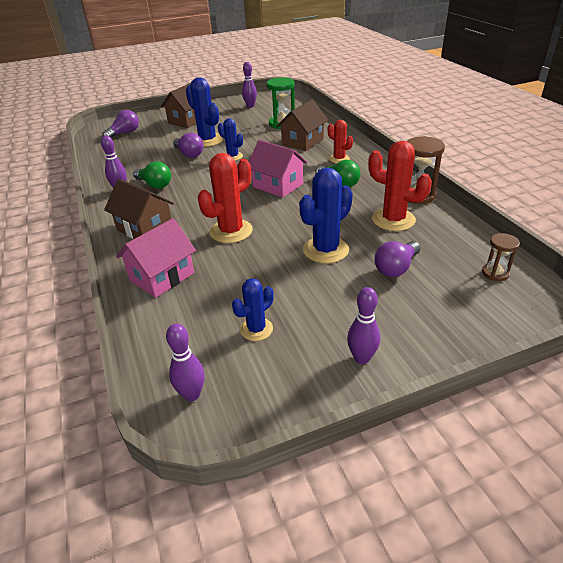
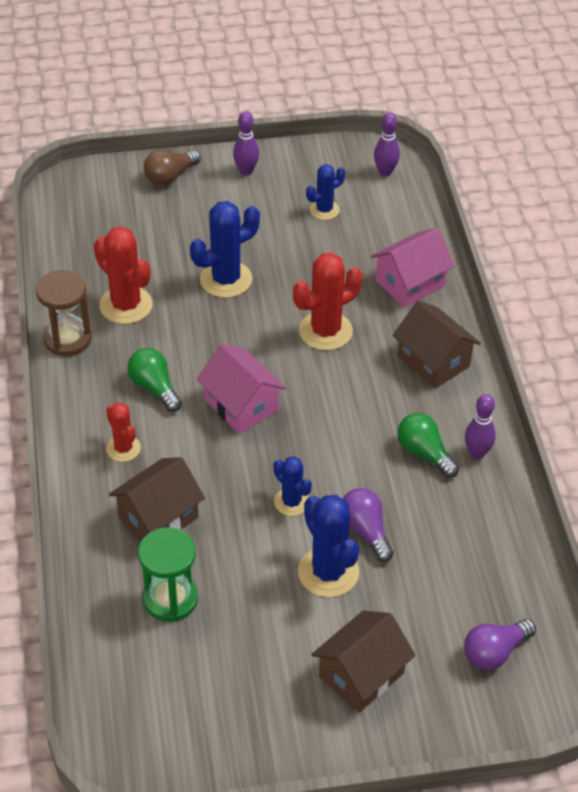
camera: 170 degrees left, 10 degrees up
(250, 106) = (210, 710): purple bowling pin -> none
(396, 268) = (166, 242): purple light bulb -> none
(442, 333) = (170, 176): none -> brown light bulb
(495, 273) = (77, 217): brown hourglass -> none

